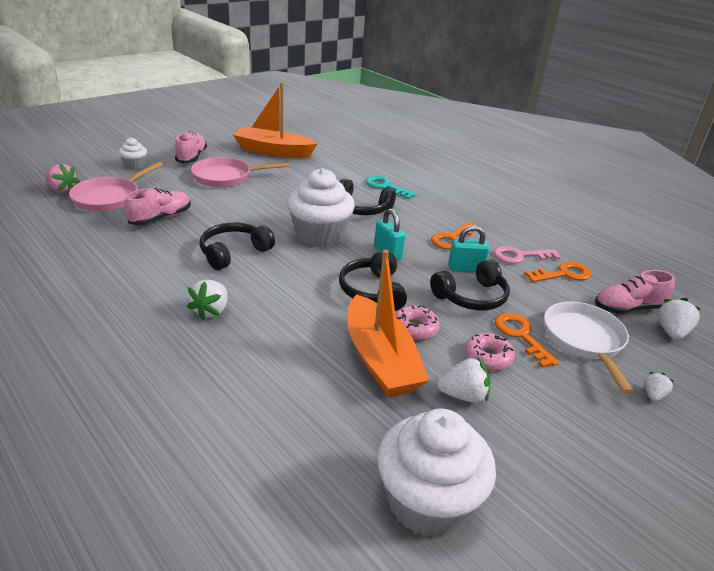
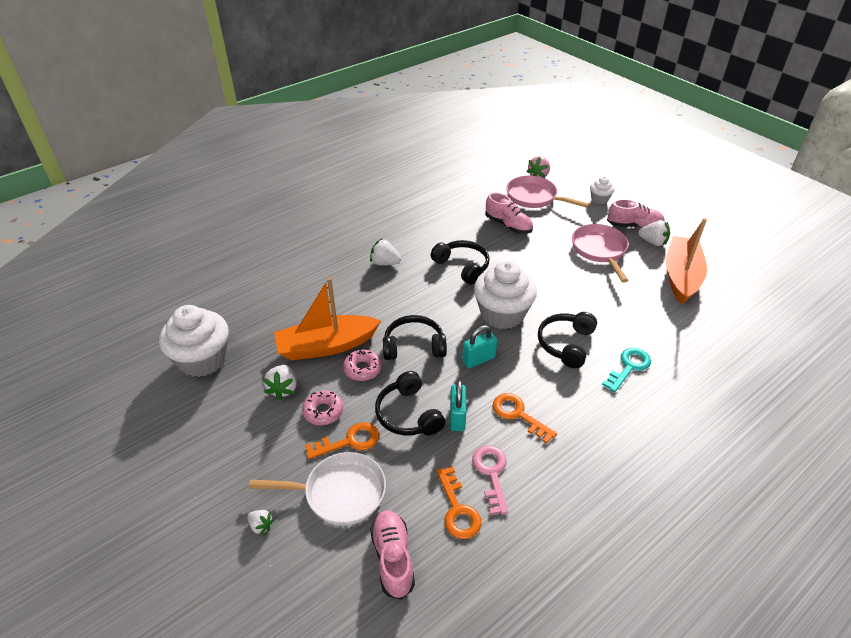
camera: 95 degrees right, 10 degrees up
(671, 332) = (348, 589): white strawberry -> white strawberry (653, 242)

